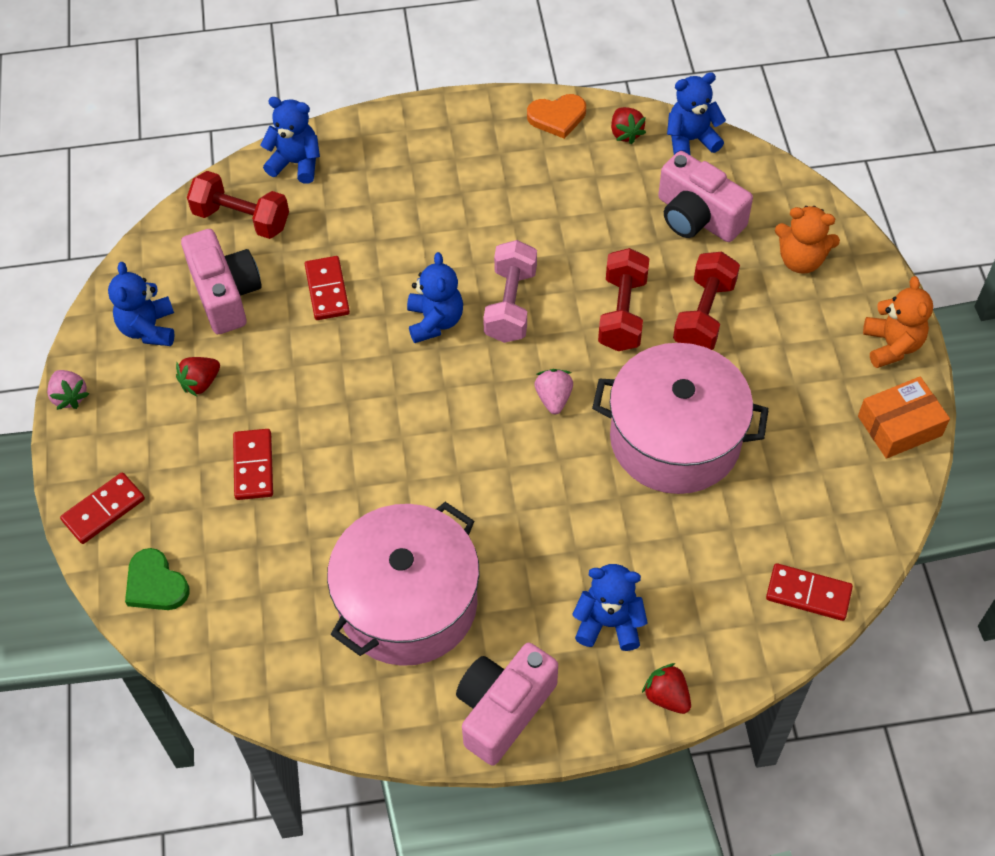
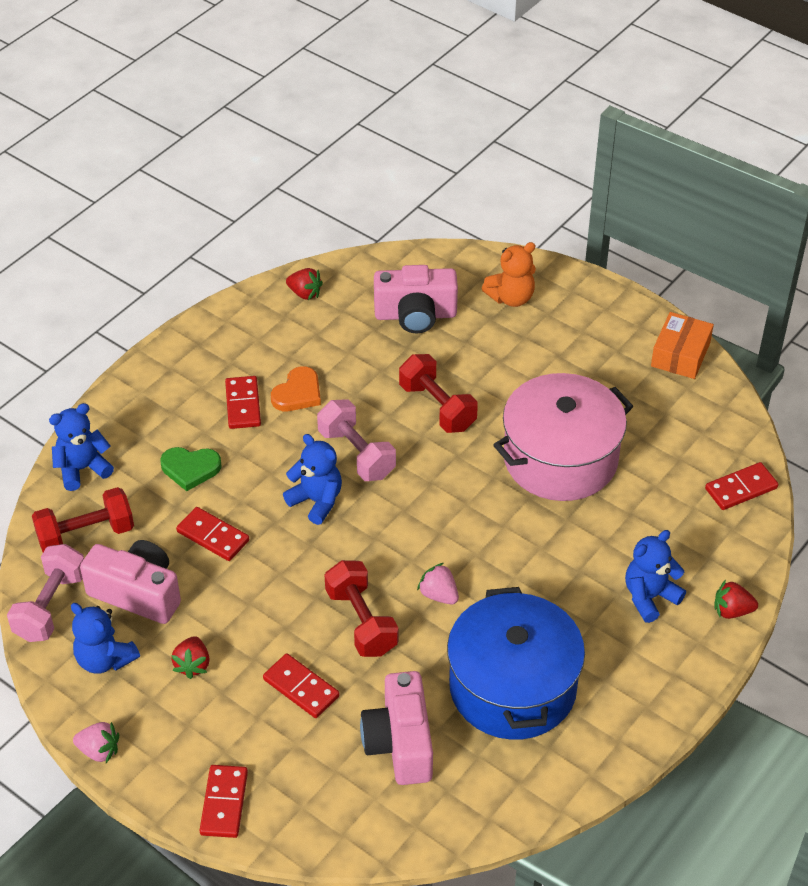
camera: 45 degrees left, 10 degrees down
(155, 584) = (325, 818): green heart -> green heart (190, 469)
(159, 257) = (51, 606): none -> pink dumbbell
(407, 602) = (512, 687): pink pot -> blue pot
(470, 196) = (243, 404): none -> red domino
(503, 709) = (648, 699): pink camera -> pink camera (400, 743)
(553, 398) = (455, 491): pink strawberry -> pink strawberry (438, 595)
(557, 117) = (244, 313): orange heart -> orange heart (298, 393)
(690, 140) = (354, 270): blue teddy bear -> none
(704, 315) = (490, 372): red dumbbell -> red dumbbell (361, 622)
(891, 345) = (623, 311): orange teddy bear -> none

